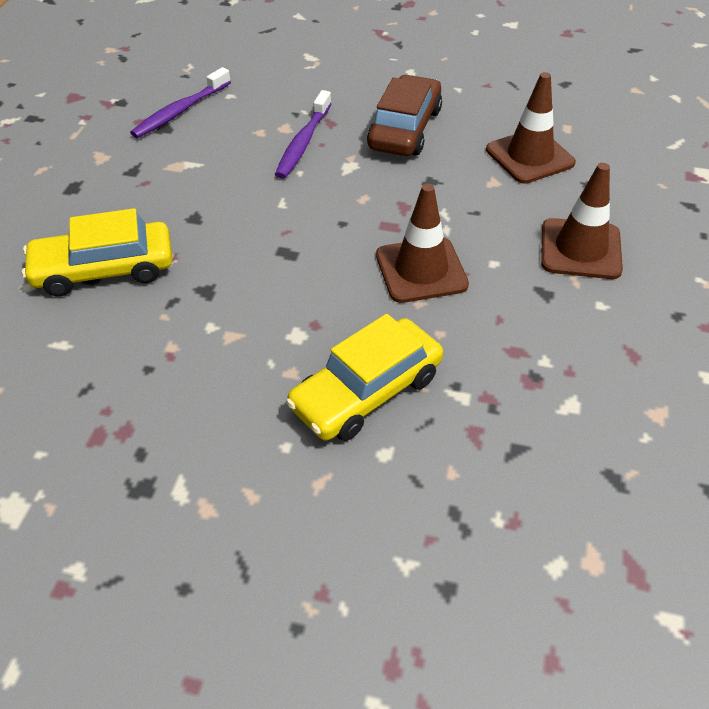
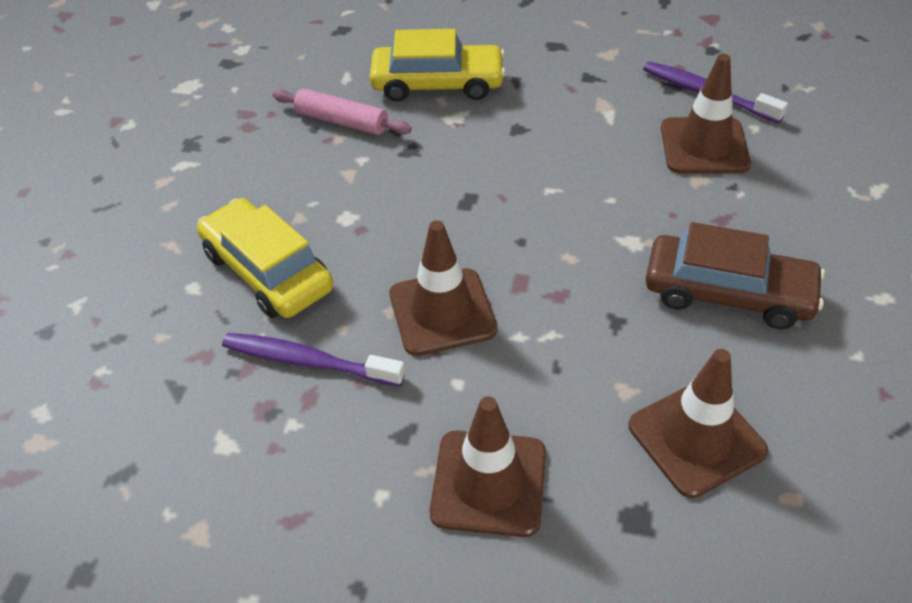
camera: 90 degrees right, 0 degrees up
(104, 269) = (438, 84): yellow car -> yellow car turned 105 degrees clockwise
(142, 344) = (342, 121): none -> pink rolling pin
(246, 120) = (704, 146): none -> brown traffic cone
(303, 143) = (670, 197): purple toothbrush -> purple toothbrush (308, 361)

